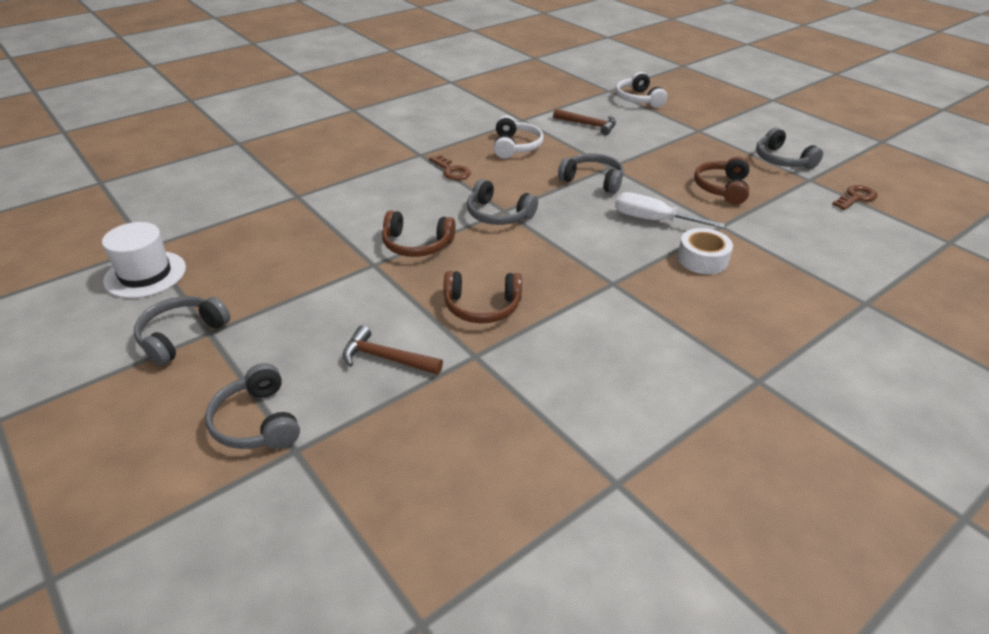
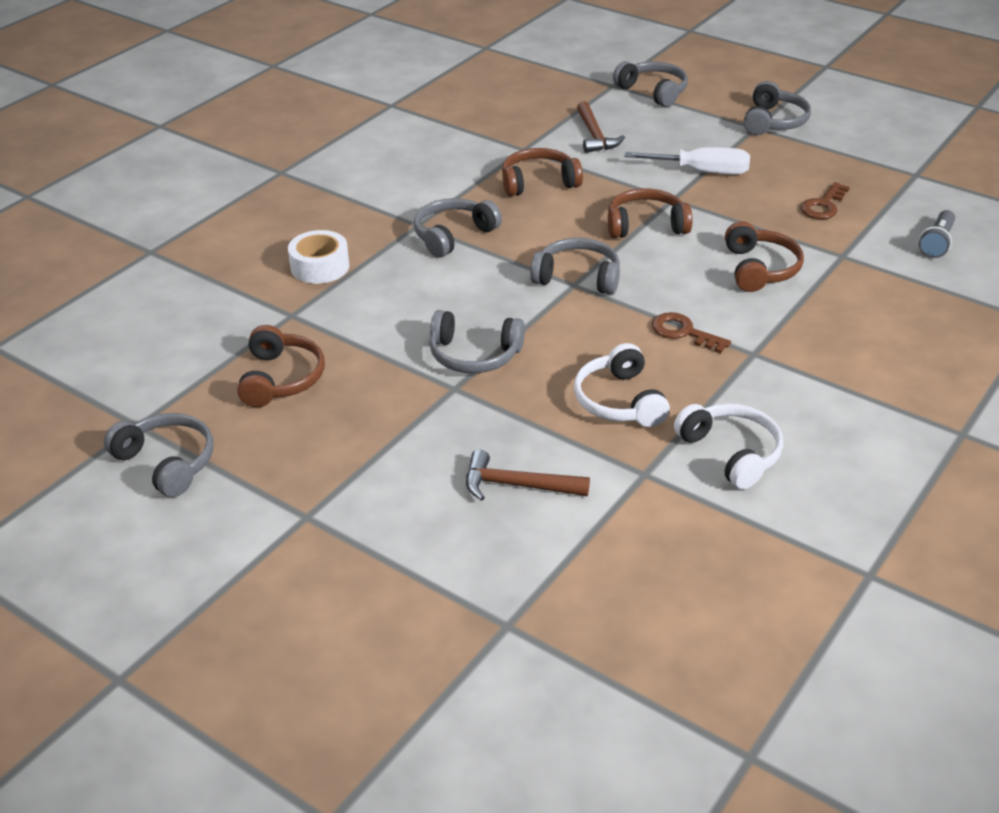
camera: 165 degrees right, 0 degrees up
(145, 274) = (876, 153): white hat -> none
(222, 192) = (937, 243): none -> grey flashlight
(364, 197) = (760, 269): none -> brown headphones
(385, 358) = (595, 136): brown hammer -> brown hammer turned 75 degrees clockwise
(583, 266) = (453, 235): none -> grey headphones
(638, 99) = (434, 602): white headphones -> white headphones (731, 453)
(653, 220) = (380, 306): white screwdriver -> white screwdriver (702, 172)
(856, 197) = (79, 401): brown key -> brown key (823, 206)

